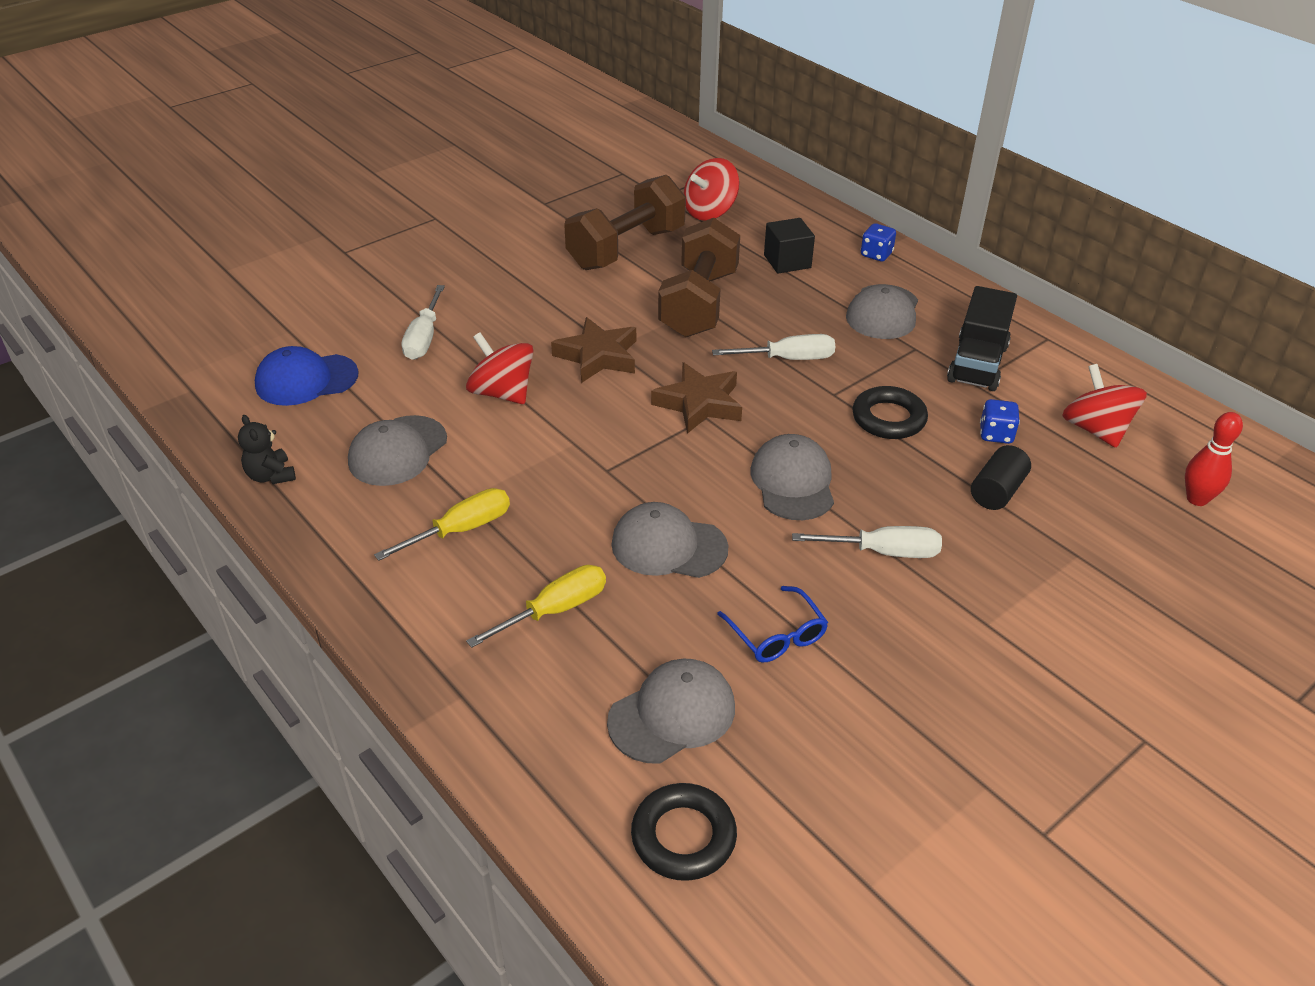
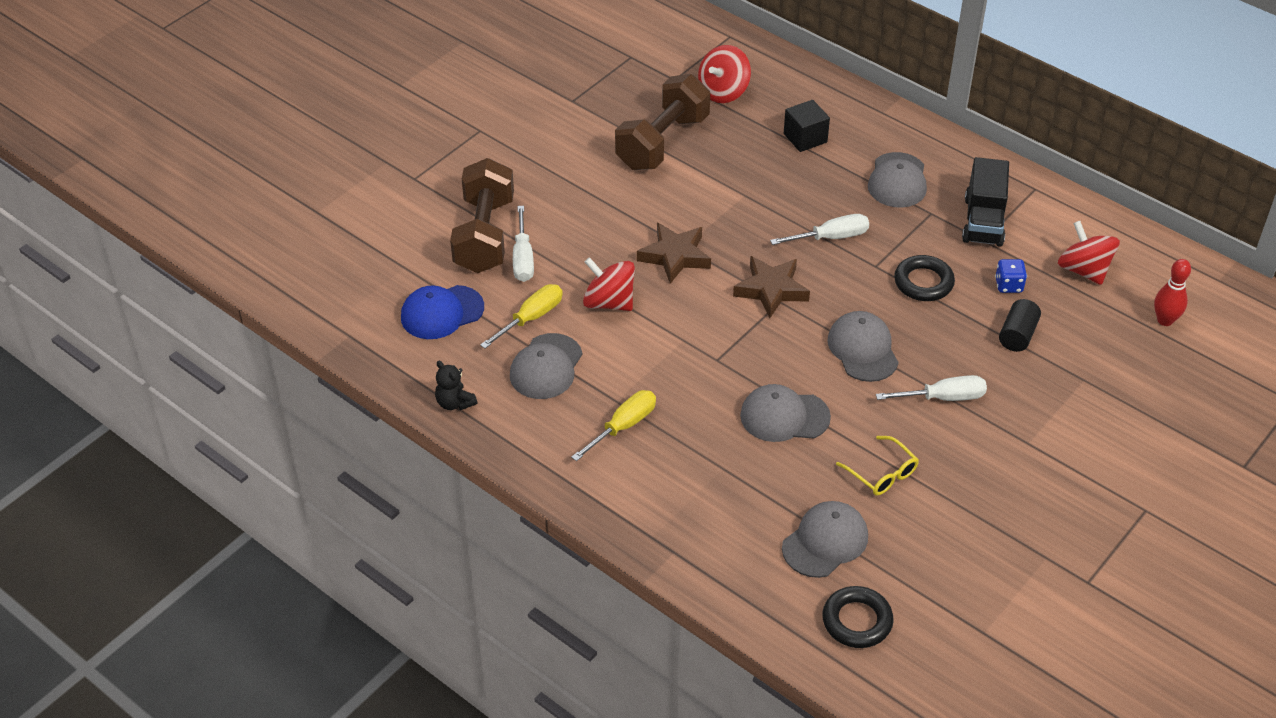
camera: 10 degrees left, 5 degrees up
(554, 610) = (717, 479): yellow screwdriver -> yellow screwdriver (531, 318)
(699, 304) = (742, 192): brown dumbbell -> brown dumbbell (484, 235)
(777, 635) = (882, 473): blue glasses -> yellow glasses
(876, 254) = (879, 120): blue dice -> none

